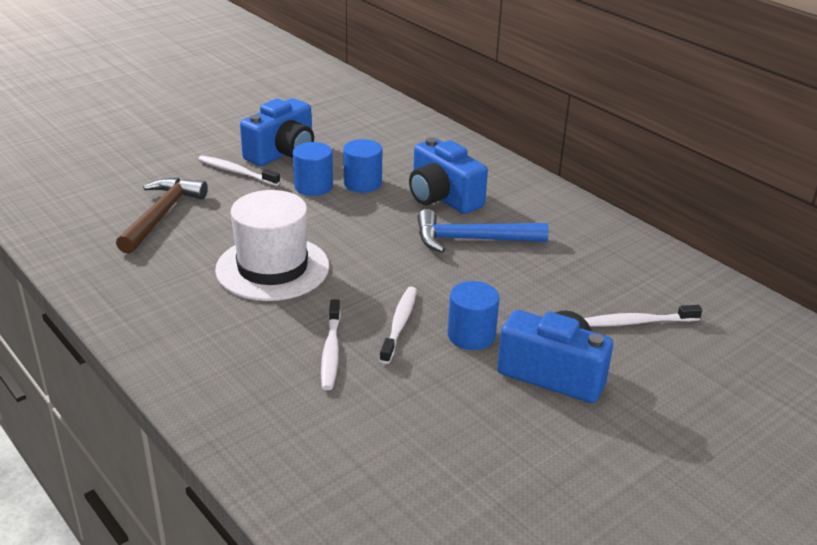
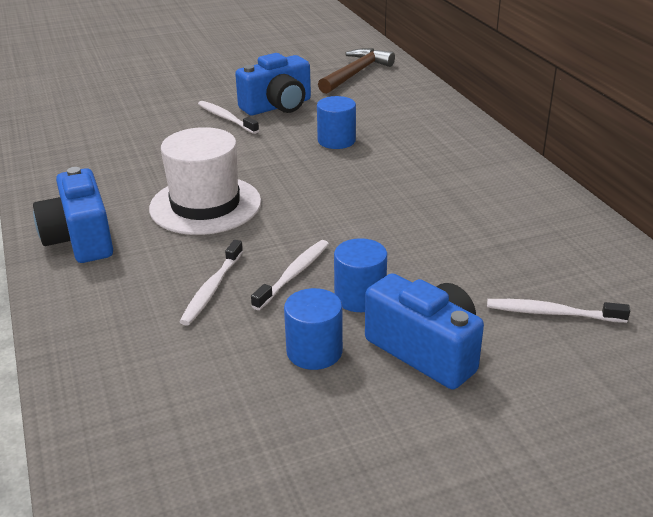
camera: 20 degrees right, 0 degrees up
(161, 215) = (138, 147): brown hammer -> brown hammer (356, 73)
(313, 187) = (288, 138): blue cylinder -> blue cylinder (314, 351)
(442, 198) = (408, 162): blue camera -> blue camera (80, 239)
(472, 239) = (415, 205): blue hammer -> none

